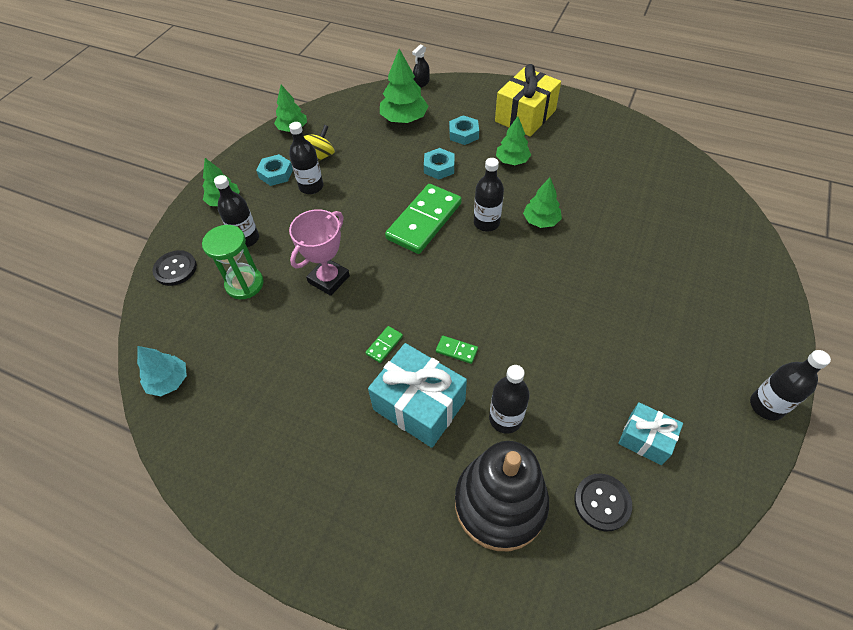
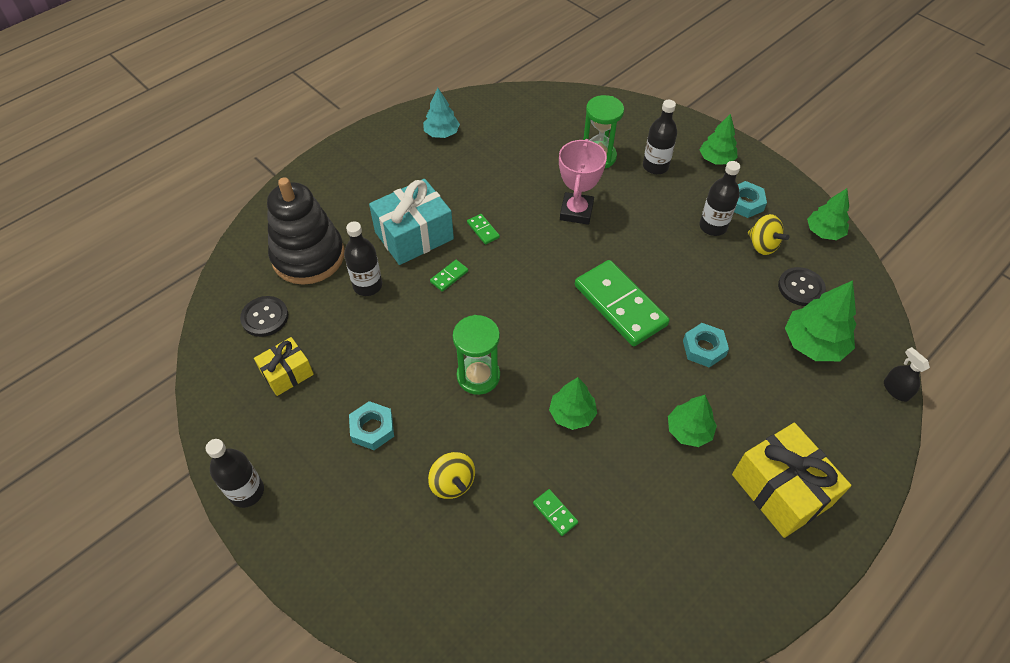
camera: 110 degrees right, 0 degrees up
(169, 381) = (522, 104): turquoise tree -> turquoise tree (441, 133)
(175, 269) = (638, 118): black button -> black button (801, 287)
(328, 279) = (576, 211): pink trophy -> pink trophy turned 45 degrees clockwise
(463, 134) = (762, 398): turquoise nut -> turquoise nut (372, 428)
(486, 223) = (592, 360): black bottle -> none
(547, 287) = (478, 376): none -> green hourglass
(620, 207) = (555, 513): none -> green domino
(645, 269) = (452, 483): none -> yellow spinning top
(645, 439) = (287, 373): turquoise gift -> yellow gift

